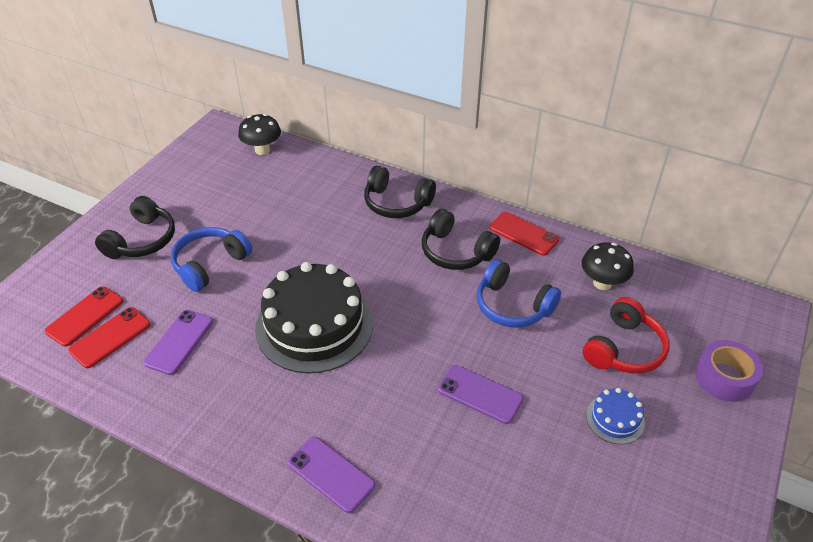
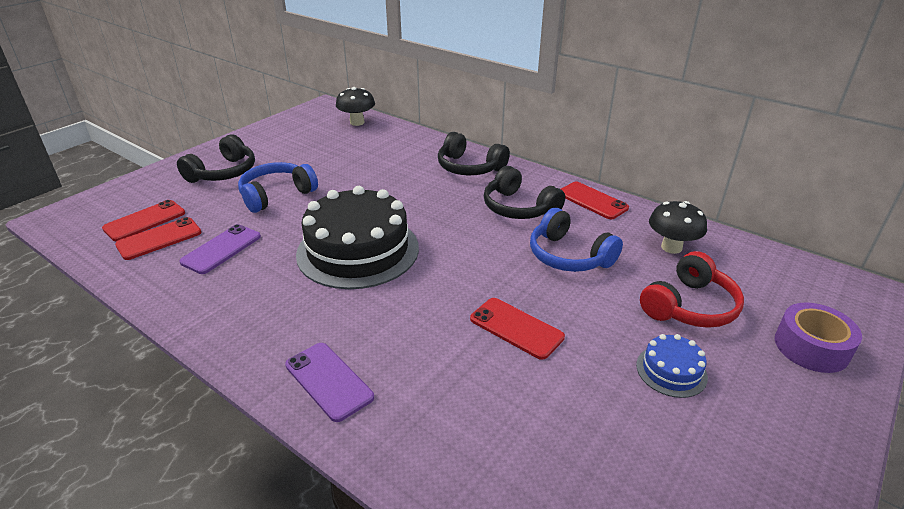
camera: 10 degrees right, 10 degrees down
(480, 394) = (516, 328): purple phone -> red phone

